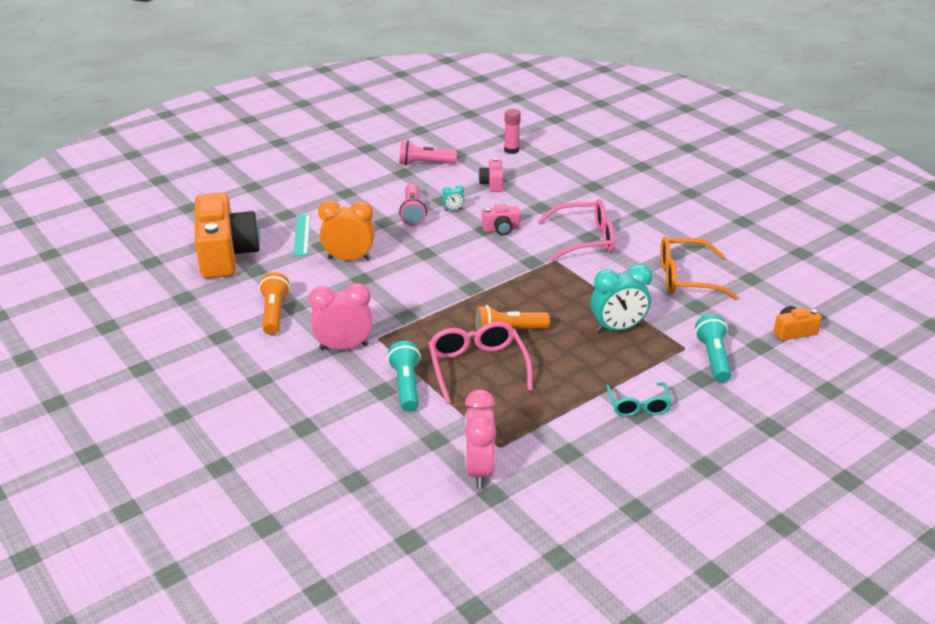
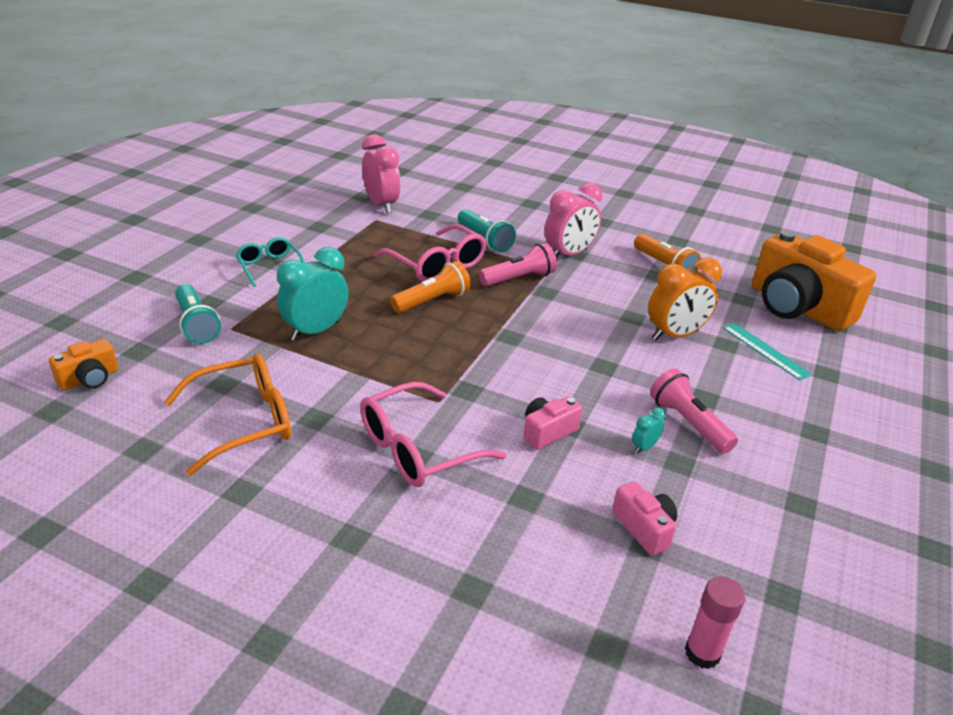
camera: 150 degrees right, 0 degrees up
(425, 163) = (798, 541): pink flashlight -> pink flashlight (519, 278)

